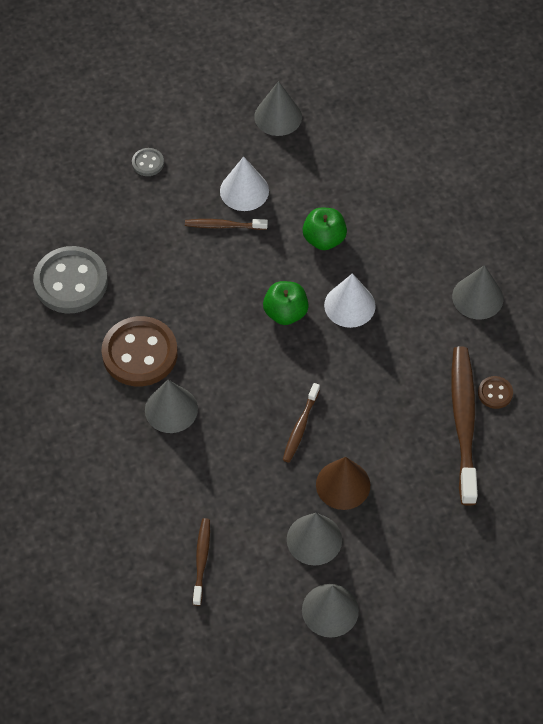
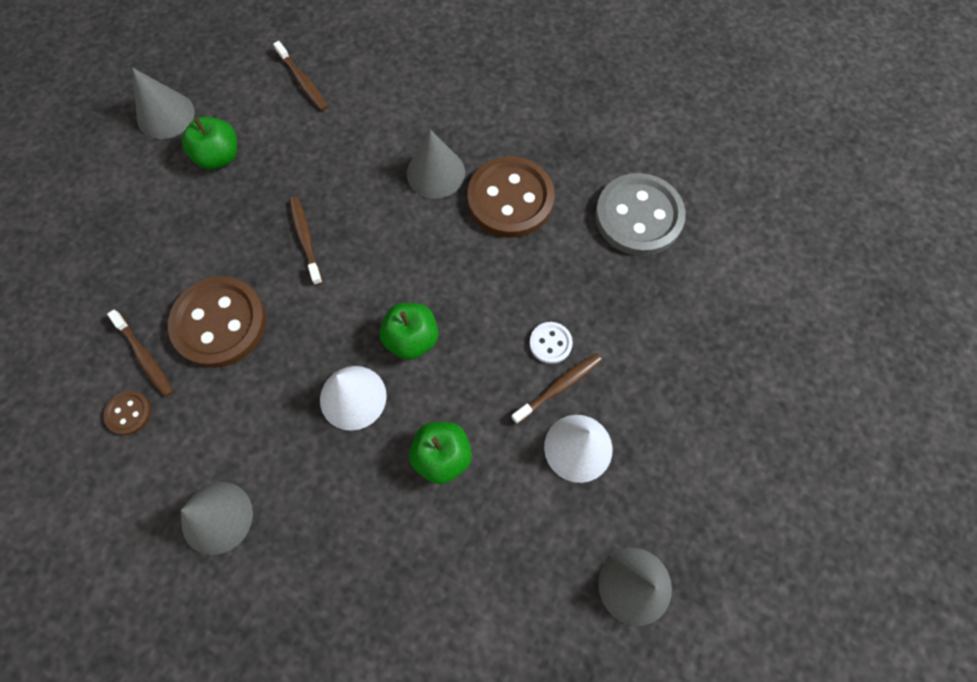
camera: 140 degrees right, 10 degrees up
(148, 163) = (706, 398): grey button -> none
(204, 251) = (550, 343): none -> white button
(314, 539) = (219, 156): grey cone -> green apple
(343, 485) = (226, 217): brown cone -> none
(400, 410) = (220, 323): none -> brown button
(463, 422) = (145, 357): brown toothbrush -> brown toothbrush, size x0.51

